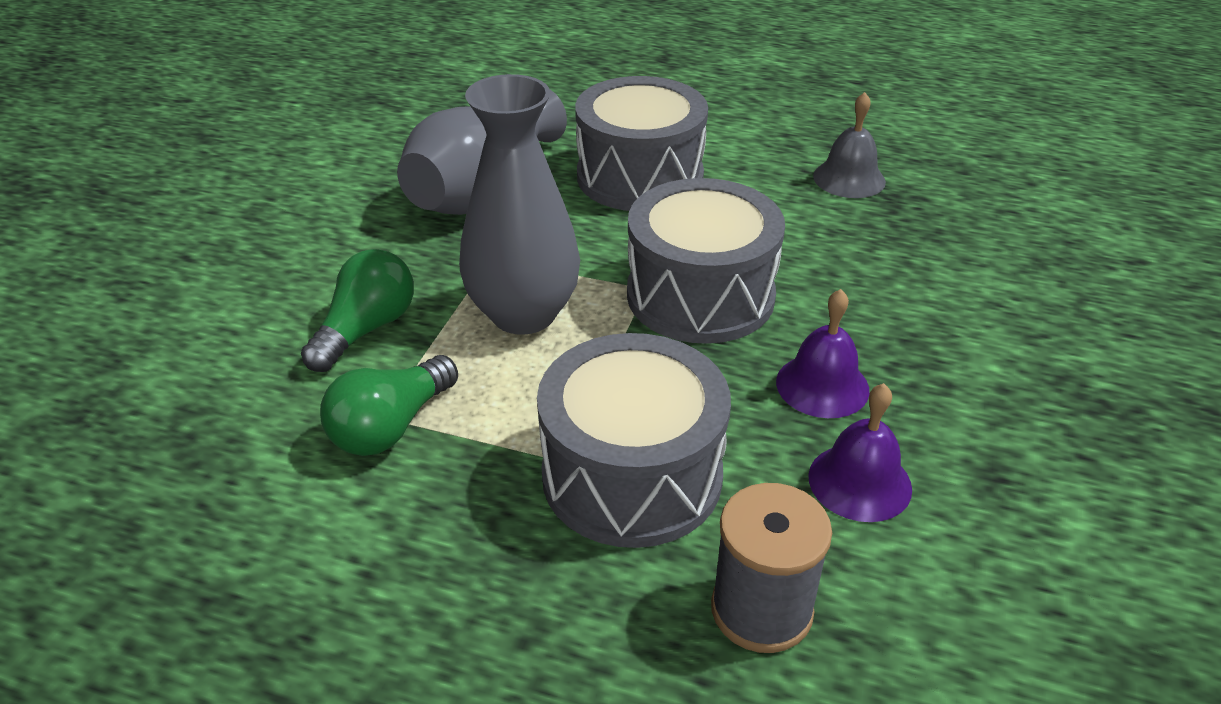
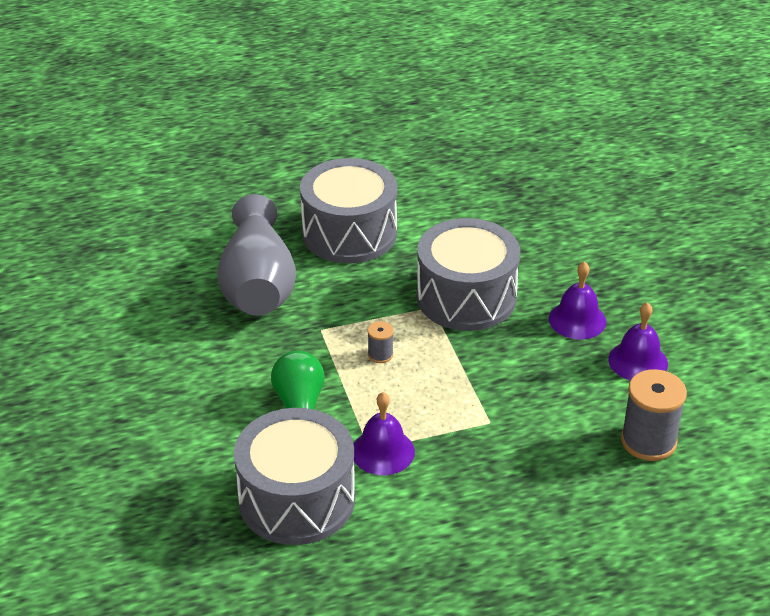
camera: 35 degrees left, 0 degrees up
(391, 426) = (383, 451): green light bulb -> purple bell
(523, 314) = (380, 354): grey vase -> grey spool
(632, 475) = (532, 412): grey drum -> grey drum (297, 499)
(849, 178) = (475, 181): grey bell -> none

